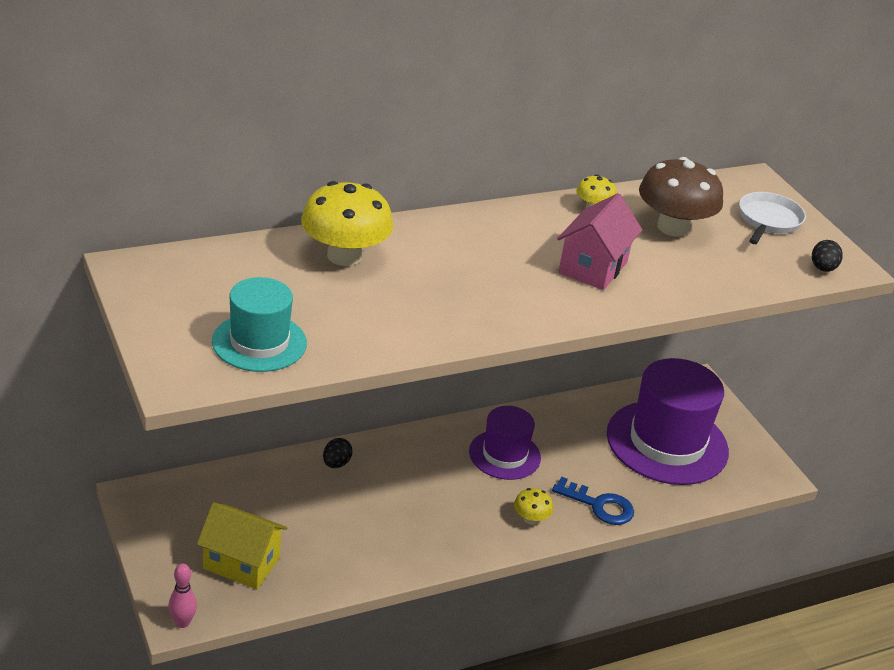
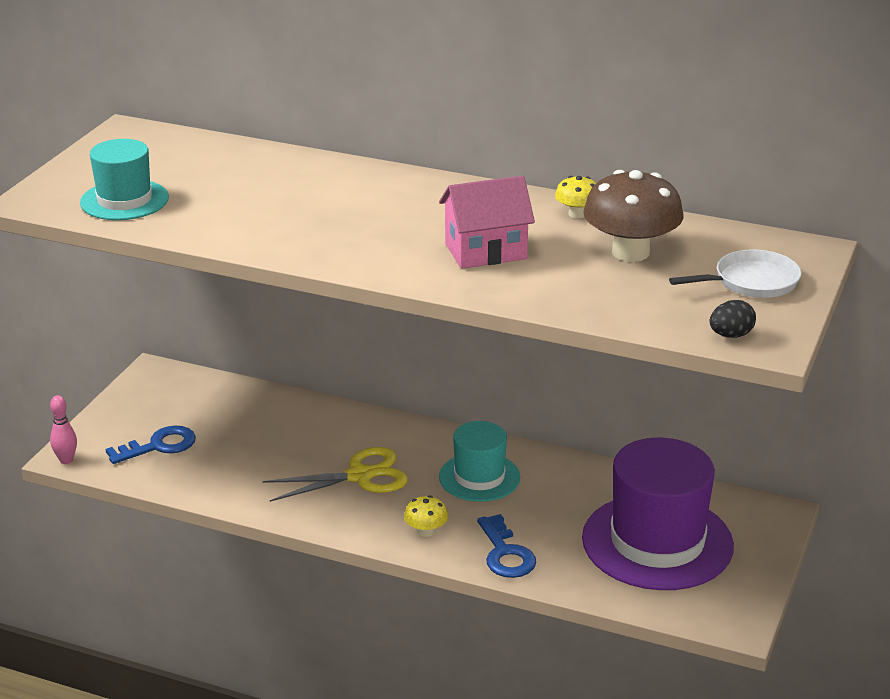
camera: 50 degrees right, 5 degrees down
(241, 563) = (158, 446): yellow house -> blue key
(336, 463) = (327, 418): black egg -> none
(344, 256) = (289, 173): yellow mushroom -> none
(427, 500) = (360, 476): none -> yellow scissors
(504, 455) = (479, 477): purple hat -> turquoise hat

